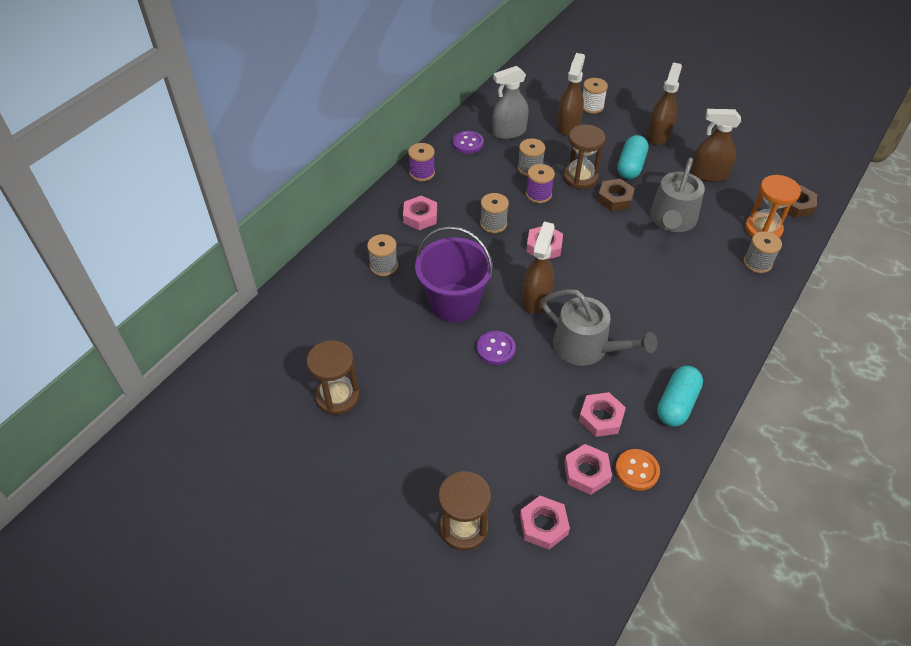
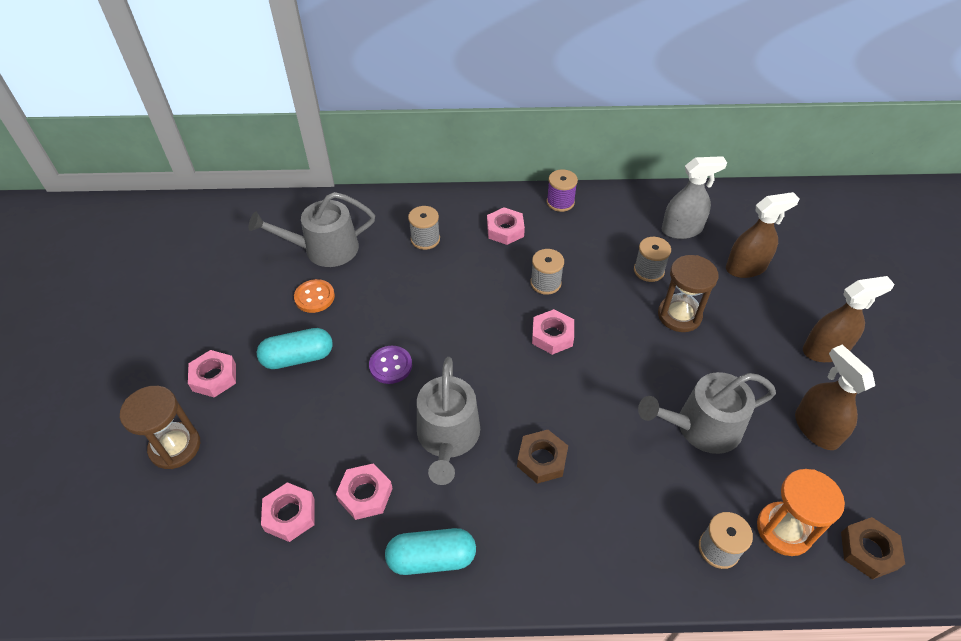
camera: 55 degrees right, 0 degrees up
(331, 334) = (324, 249): none -> grey watering can
(337, 396) = (262, 289): brown hourglass -> none
(454, 303) = (422, 307): purple bucket -> none
(468, 143) = (632, 210): purple button -> none
(509, 132) = (682, 230): grey spray bottle -> grey spray bottle turned 135 degrees clockwise
(536, 299) = (478, 364): brown spray bottle -> none
(538, 194) = (619, 295): purple spool -> none
(543, 525) = (208, 508): pink nut -> pink nut (214, 377)
(592, 106) = (798, 271): white spool -> none
(615, 198) = (679, 359): brown nut -> brown nut (542, 459)
(631, 166) = (745, 349): turquoise capsule -> turquoise capsule (298, 357)
(637, 470) = (318, 560): orange button -> orange button (314, 297)

